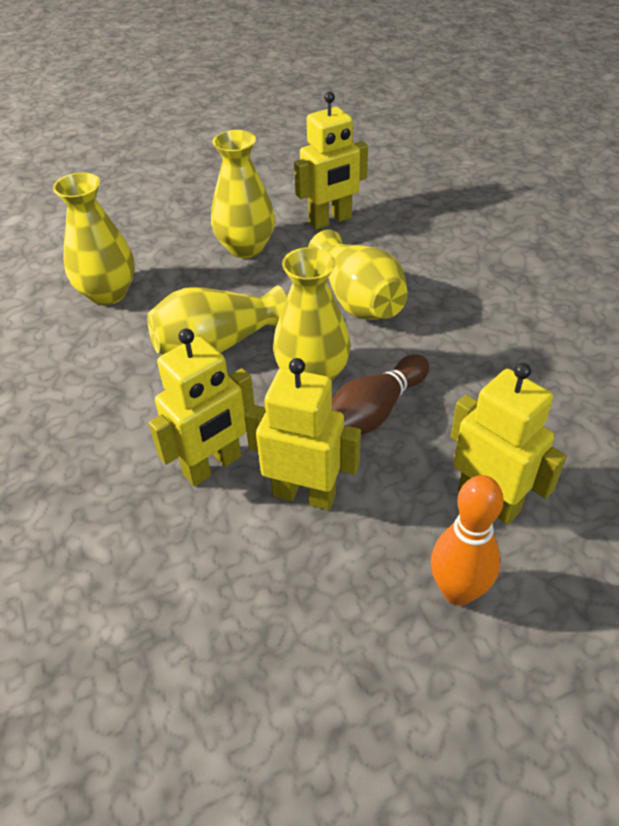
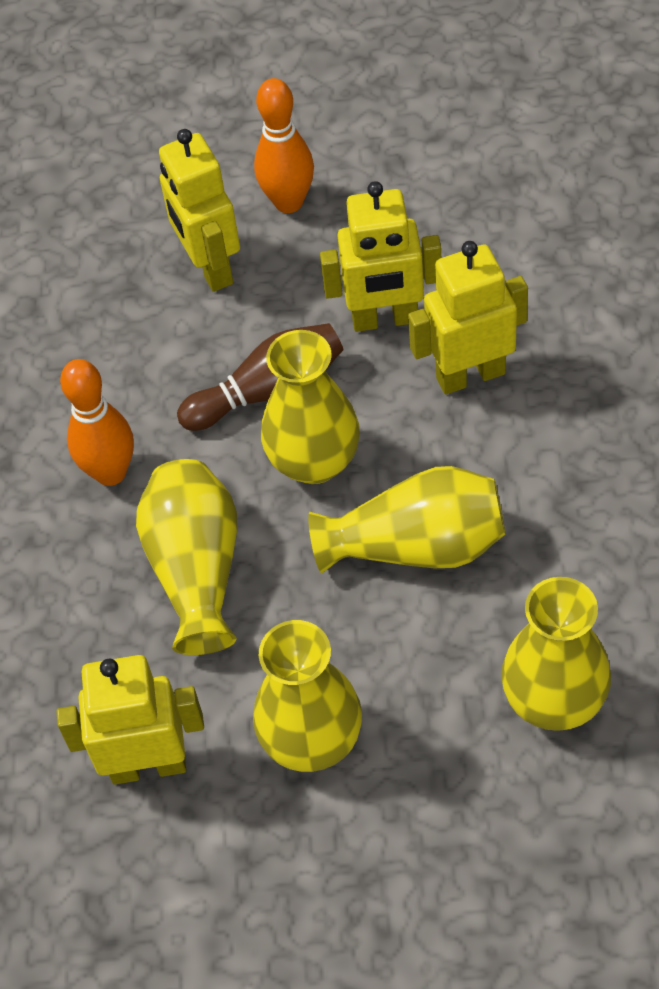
camera: 155 degrees left, 10 degrees up
(304, 494) = (385, 319): yellow robot -> yellow robot turned 45 degrees counterclockwise
(453, 334) = (110, 472): none -> orange bowling pin

